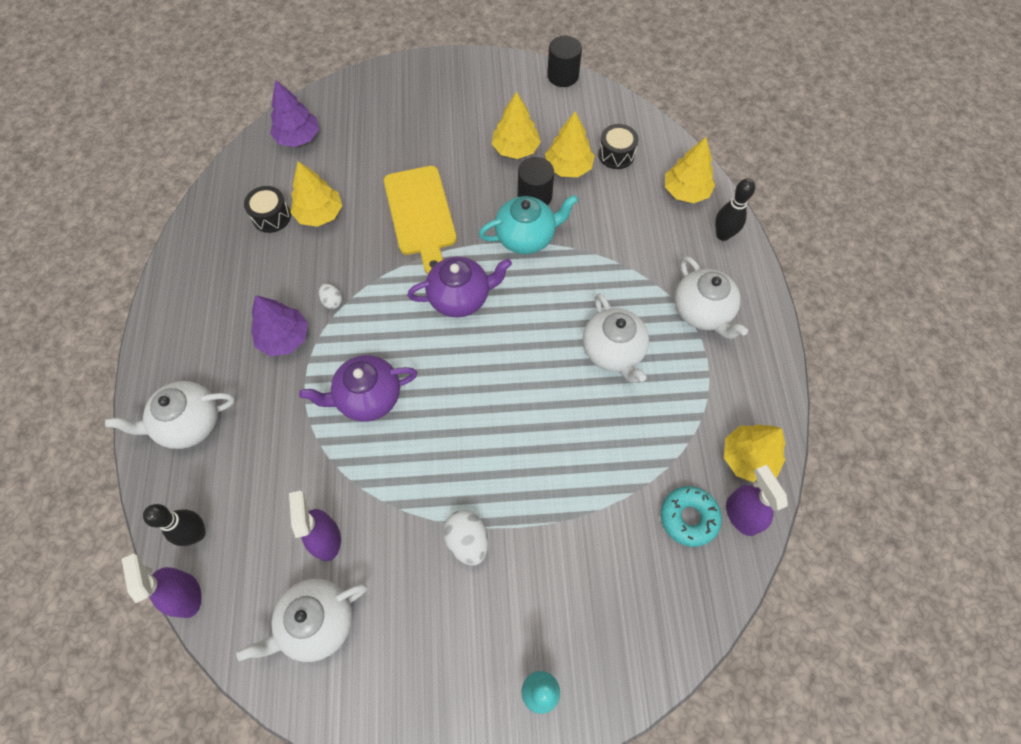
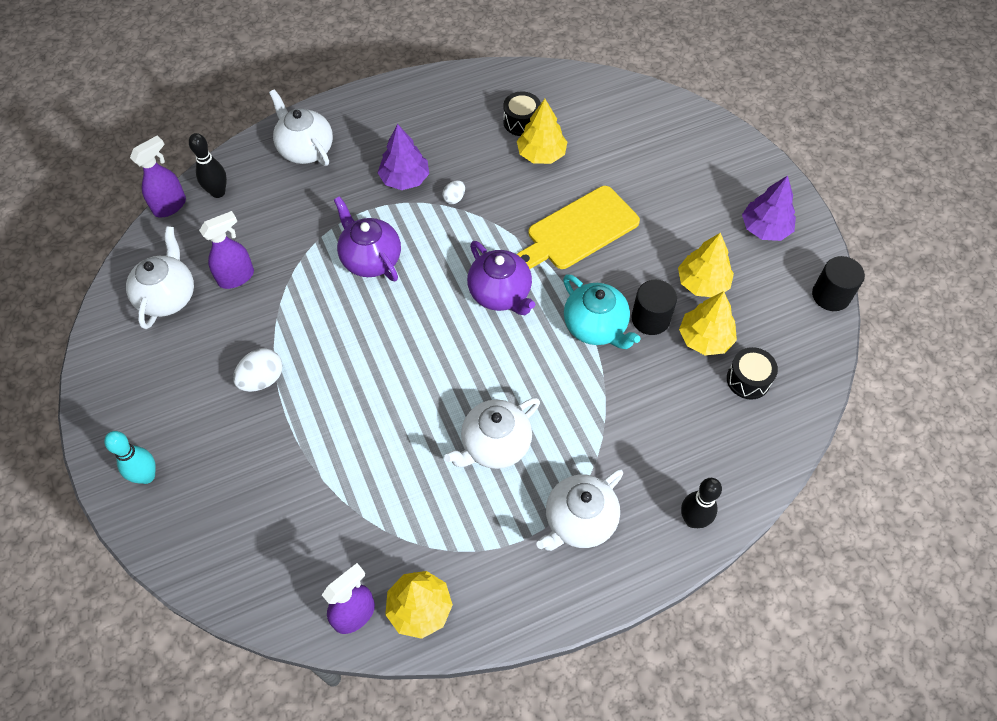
camera: 70 degrees right, 5 degrees down
(298, 137) = (617, 106): purple tree -> purple tree (765, 228)
(317, 622) = (168, 296): white teapot -> white teapot turned 60 degrees clockwise
(686, 191) = (735, 465): yellow tree -> none
(688, 518) = (337, 563): turquoise donut -> none

